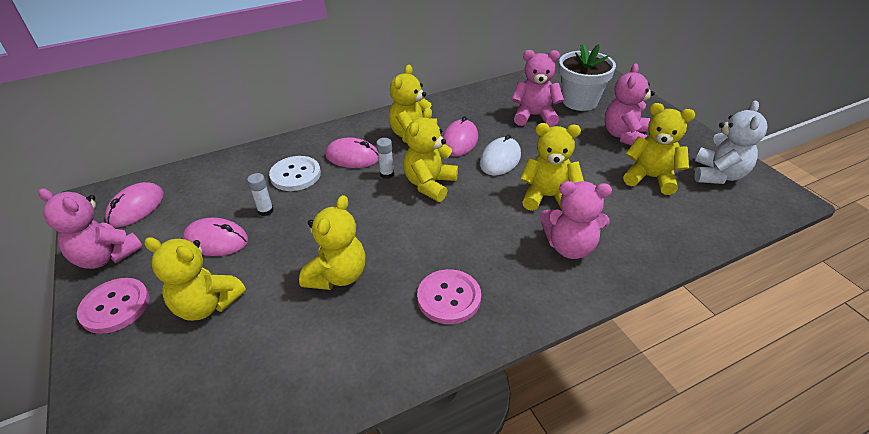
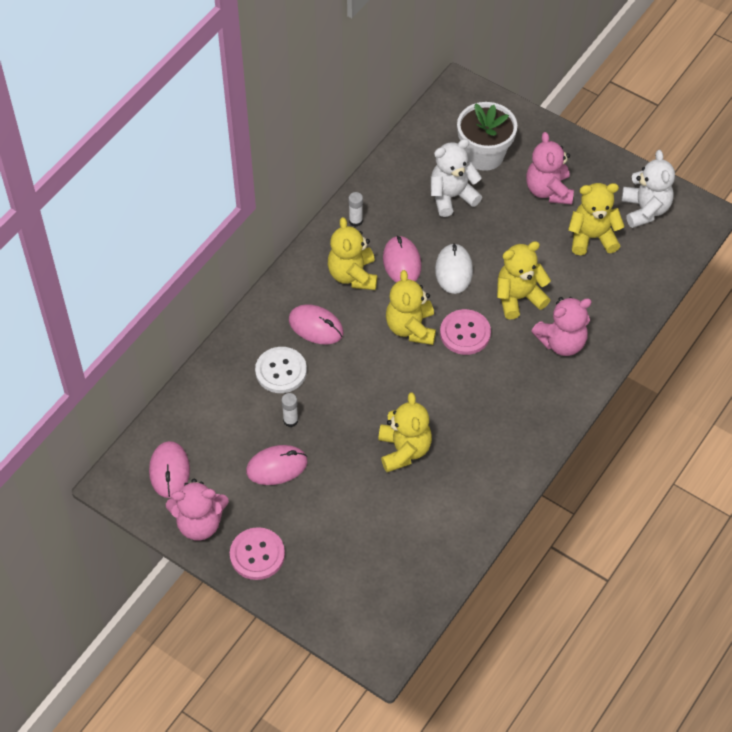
camera: 30 degrees left, 15 degrees up
(207, 305) = (326, 519): yellow teddy bear -> none
(352, 157) = (316, 326): pink mouse -> pink mouse turned 45 degrees clockwise
(387, 174) = (364, 333): white glue stick -> white glue stick (355, 221)
(449, 298) = (499, 429): pink button -> pink button (465, 333)
(534, 116) = (452, 196): pink teddy bear -> white teddy bear

